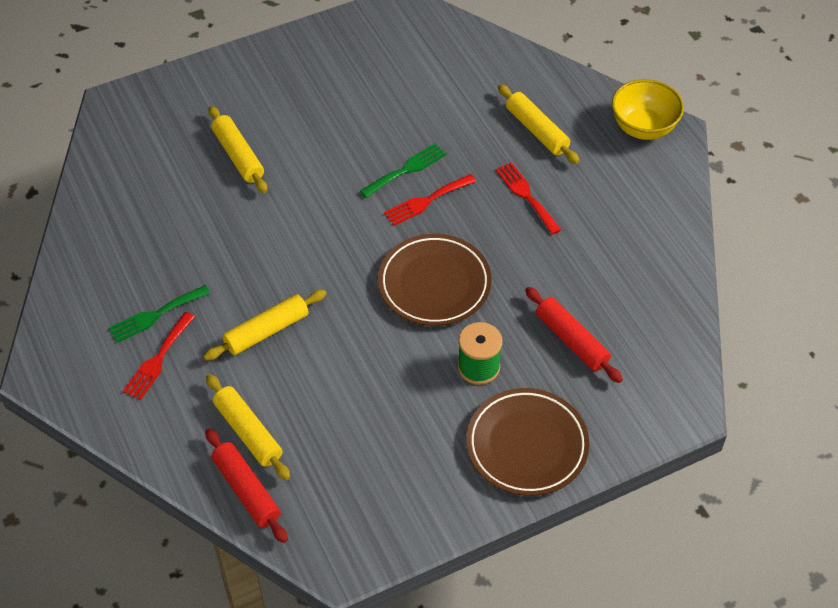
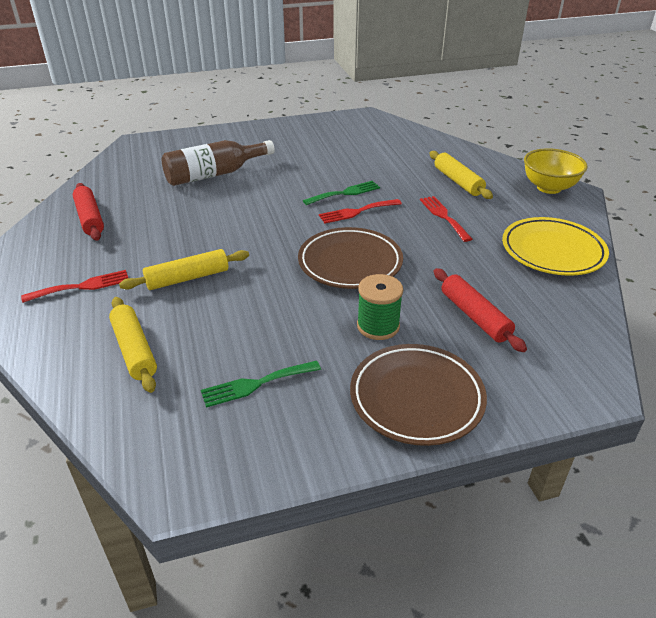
camera: 10 degrees right, 15 degrees down
(155, 315) = (97, 257): green fork -> green fork (256, 384)
(158, 359) = (82, 286): red fork -> red fork turned 150 degrees counterclockwise
(238, 155) = (214, 174): yellow rolling pin -> brown bottle
(246, 490) = (108, 399): red rolling pin -> red rolling pin (90, 218)
(647, 236) = (552, 251): none -> yellow plate

